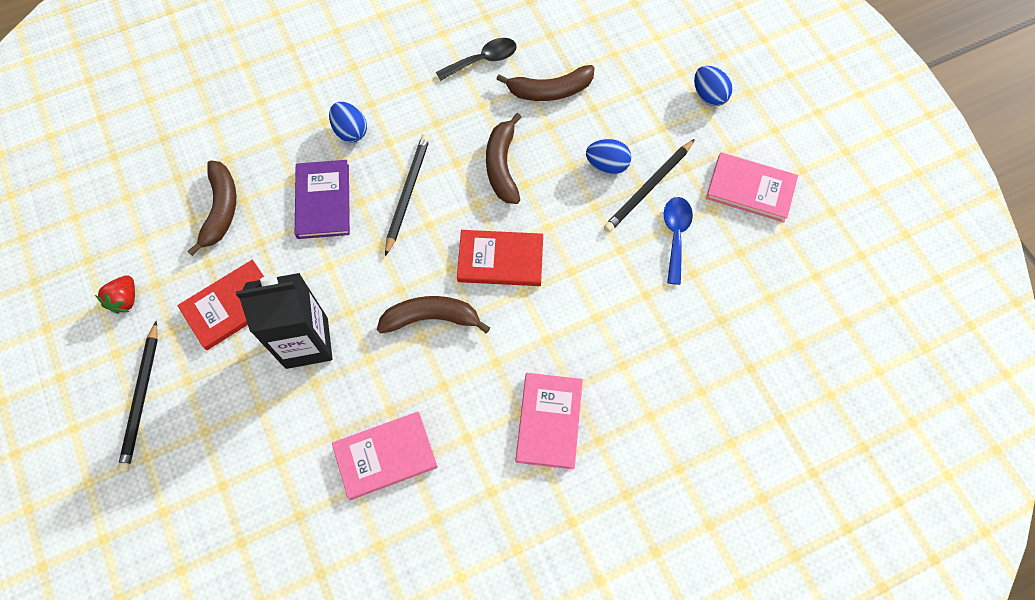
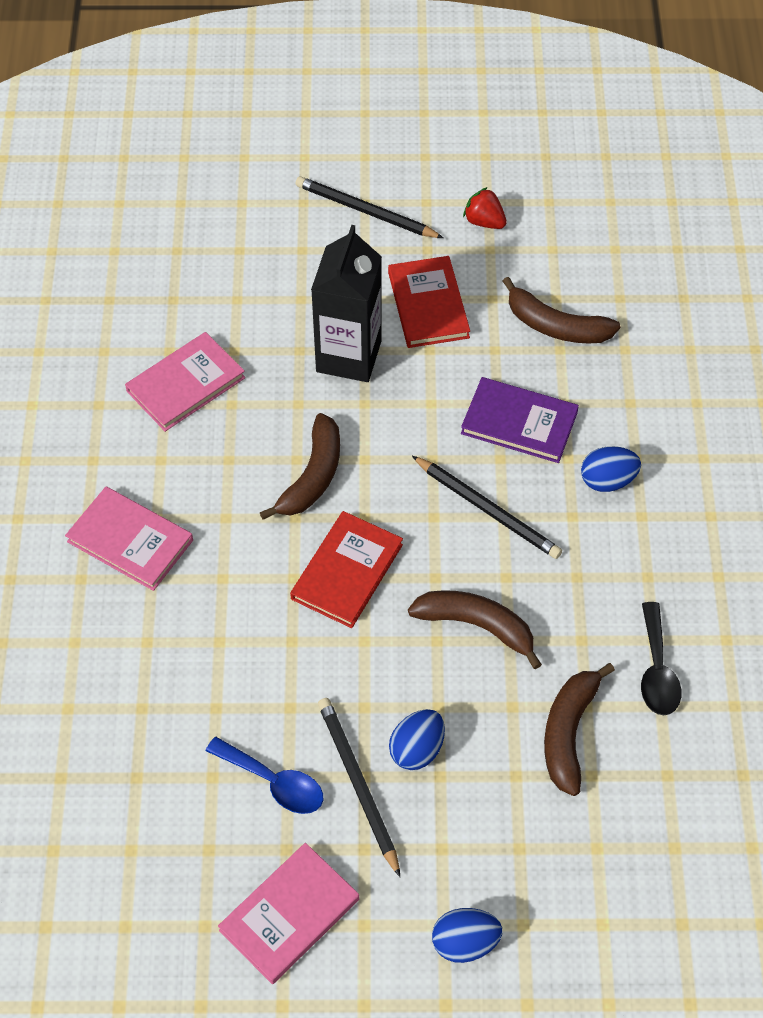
camera: 115 degrees right, 10 degrees down
(385, 456) = (185, 384): pink book -> pink book turned 45 degrees clockwise

